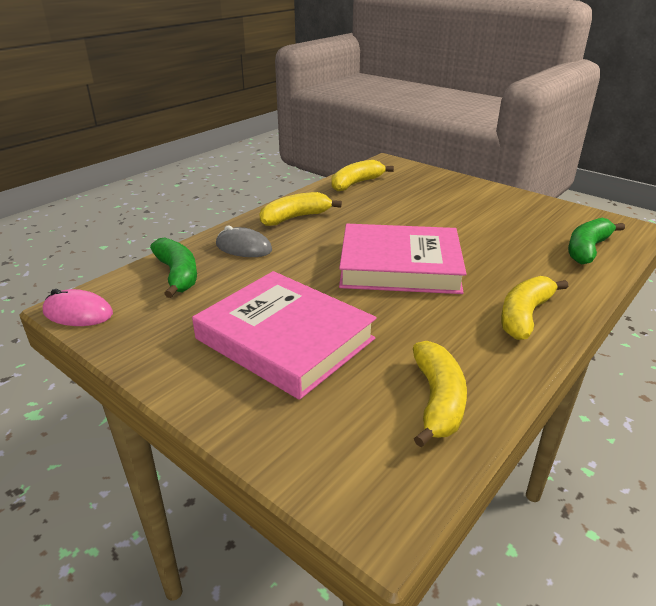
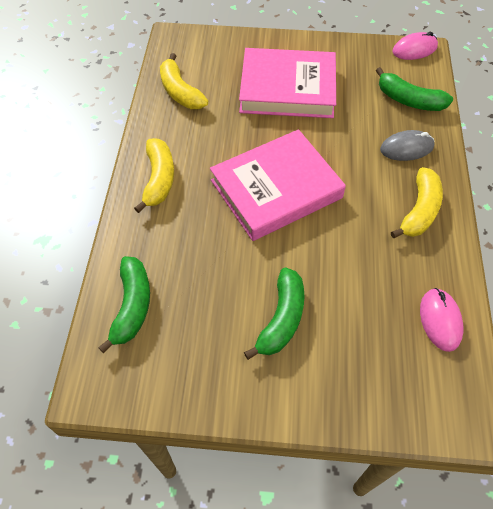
camera: 145 degrees right, 25 degrees up
(356, 183) = (440, 320): yellow banana -> pink mouse
(463, 211) = (281, 319): none -> green banana

